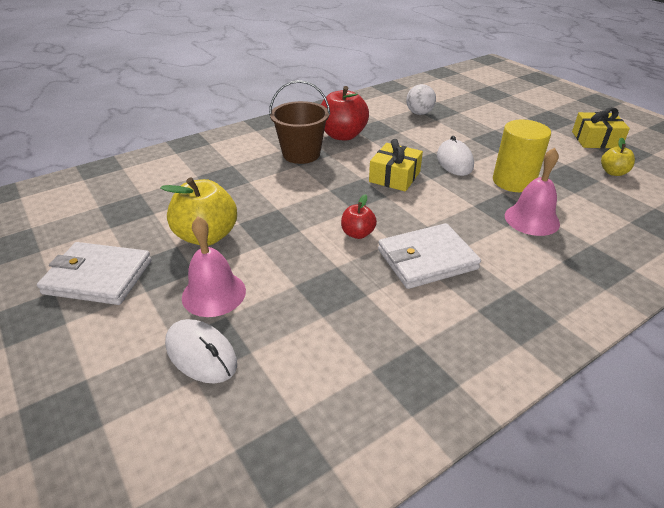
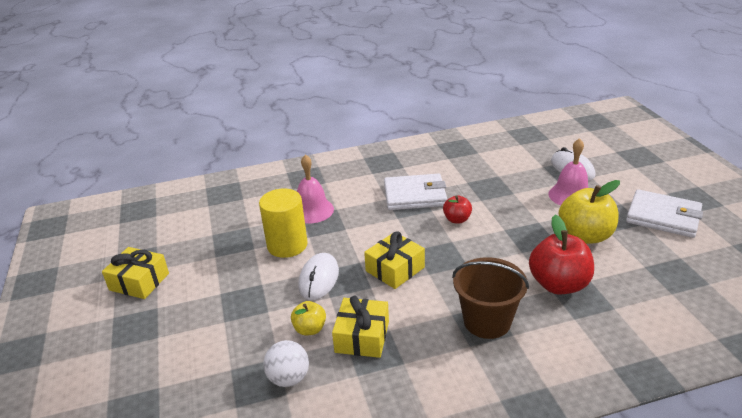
camera: 160 degrees left, 5 degrees down
(343, 135) = (423, 348): red apple -> red apple (558, 284)
(389, 135) = (362, 337): none -> yellow gift
(613, 172) = (188, 240): yellow apple -> yellow apple (310, 329)

